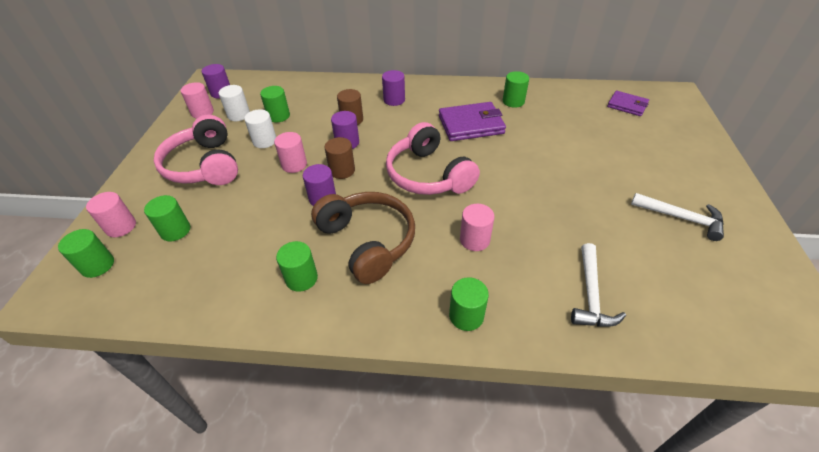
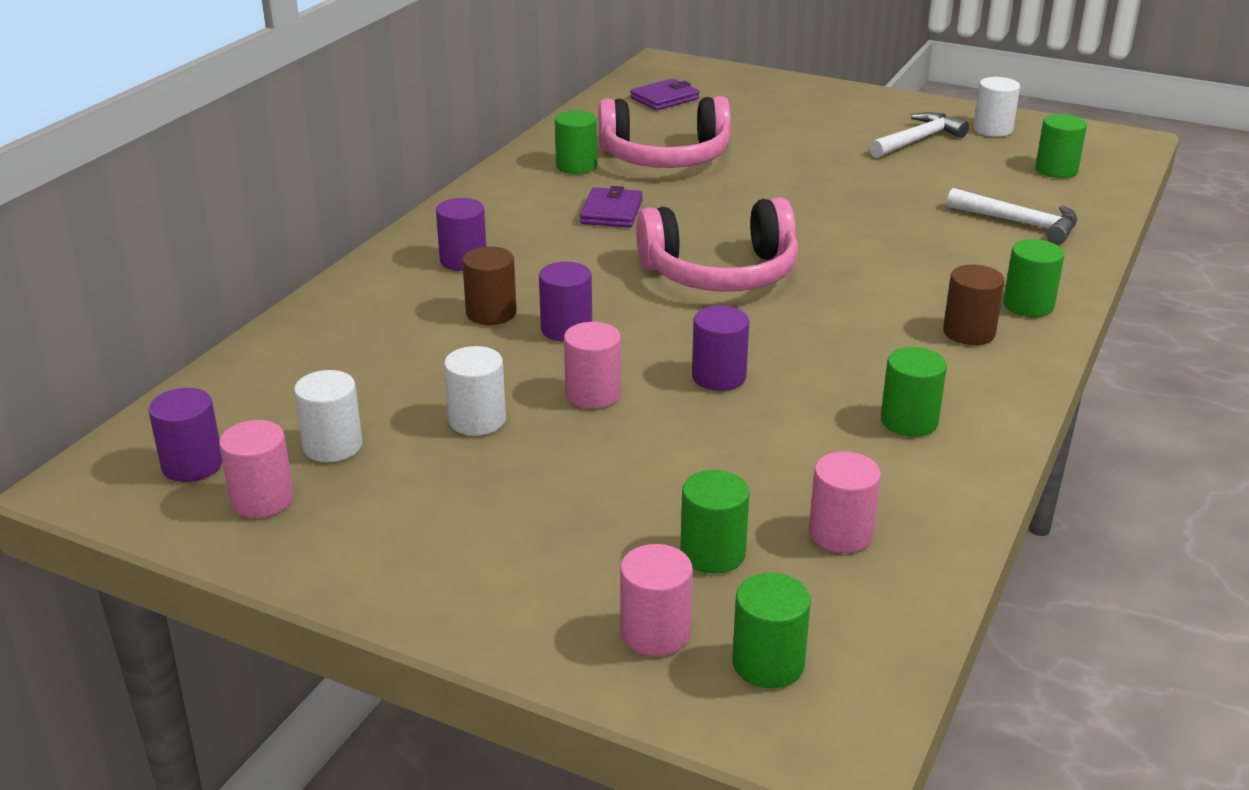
camera: 70 degrees left, 15 degrees down
(204, 165) = (505, 506): pink headphones -> pink headphones (665, 157)
(278, 116) = (392, 393): green cylinder -> green cylinder (1056, 170)
(342, 170) = (650, 347): brown cylinder -> brown cylinder (969, 332)
(367, 242) = (853, 352): brown headphones -> none
(471, 125) = (611, 212): purple wallet -> purple wallet, size x0.61
(474, 240) = (891, 270): pink cylinder -> pink cylinder (840, 534)
(746, 255) = (992, 129): none -> white cylinder

